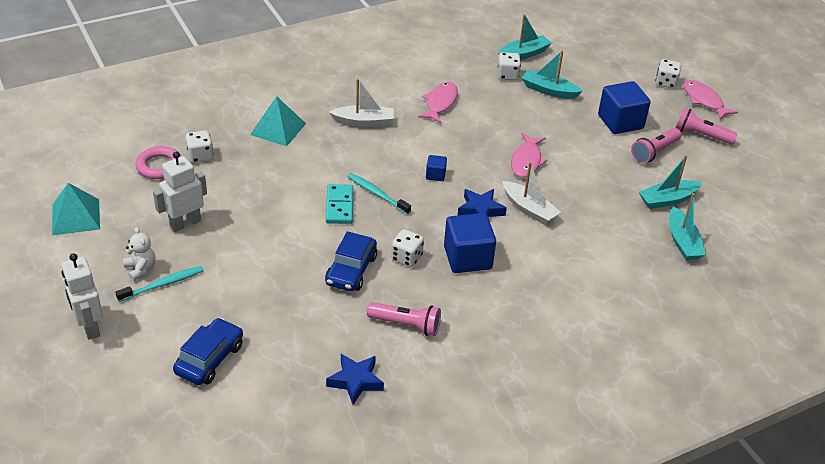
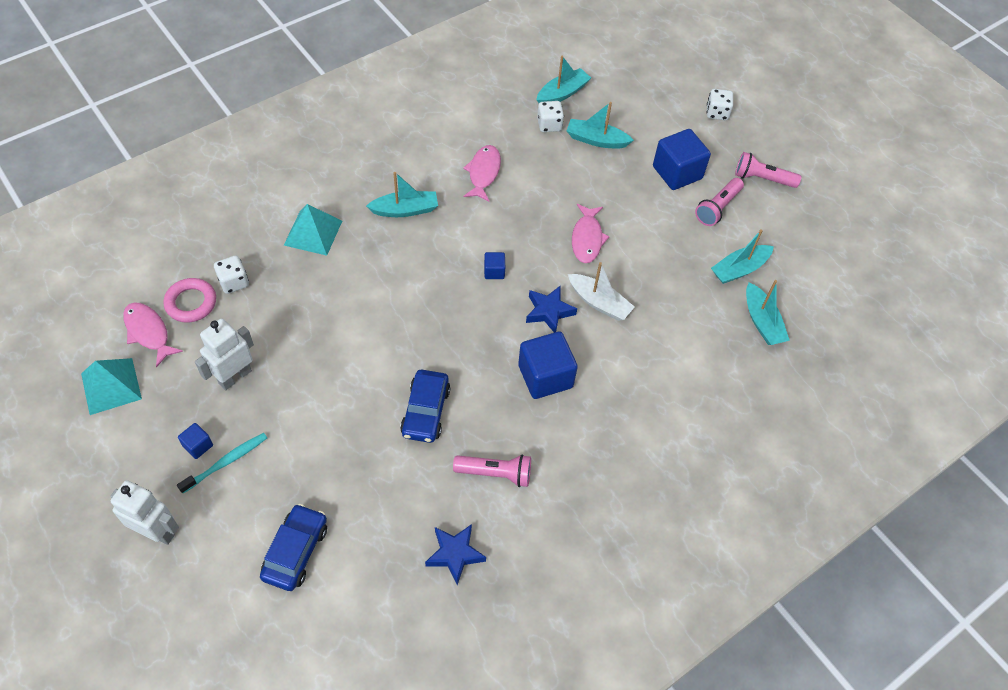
camera: 10 degrees left, 15 degrees up
(89, 327) = (157, 531): white robot -> white robot turned 150 degrees clockwise
(141, 269) = (198, 446): white teddy bear -> blue cube
(339, 206) = (399, 328): turquoise domino -> none
(364, 122) = (405, 210): white boat -> turquoise boat
(377, 194) = (436, 306): turquoise toothbrush -> none
(406, 257) = (481, 386): white dice -> none
(704, 100) = (759, 132): pink fish -> pink fish (148, 332)

